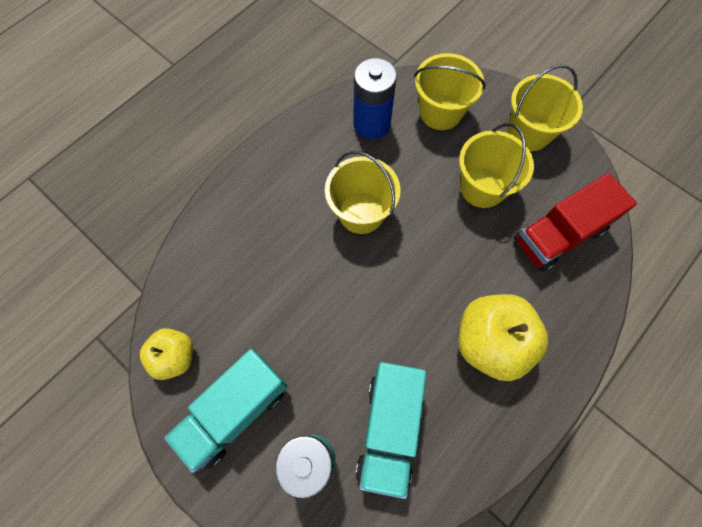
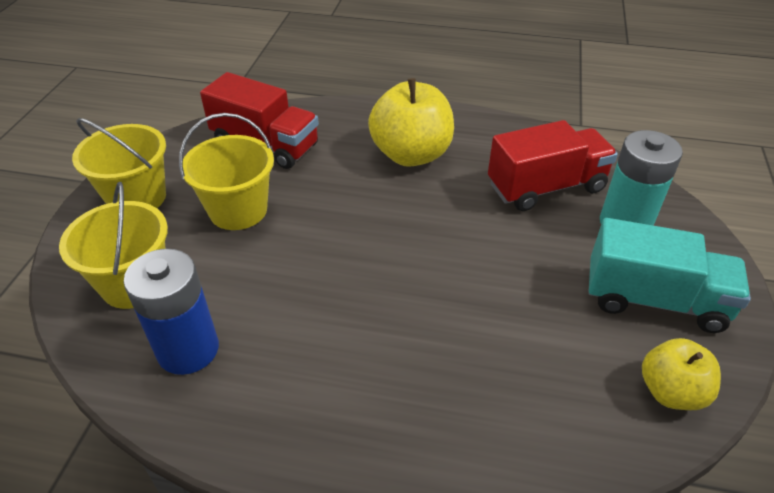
camera: 120 degrees left, 25 degrees down
(361, 213) = (340, 299): yellow bucket -> none
(388, 428) = (546, 187): turquoise truck -> red truck

